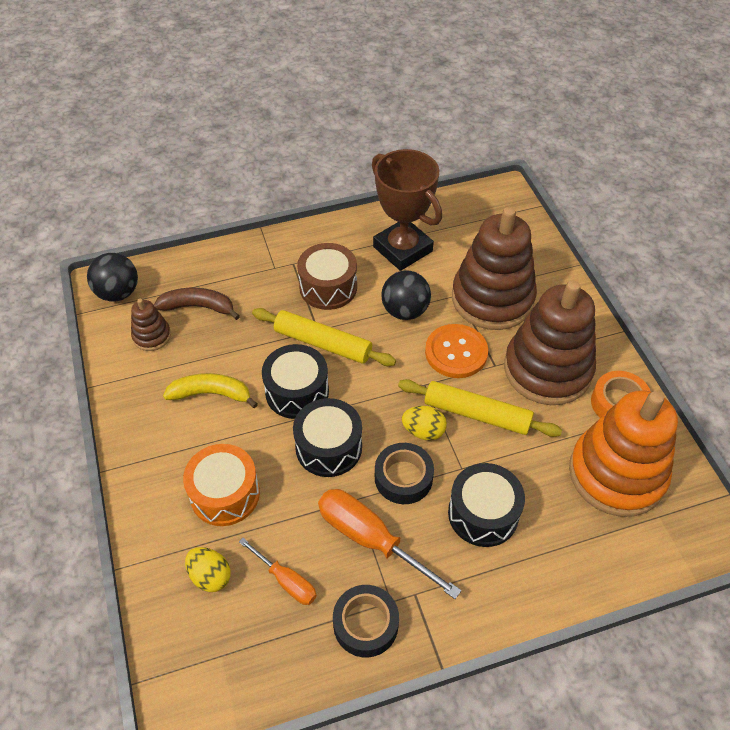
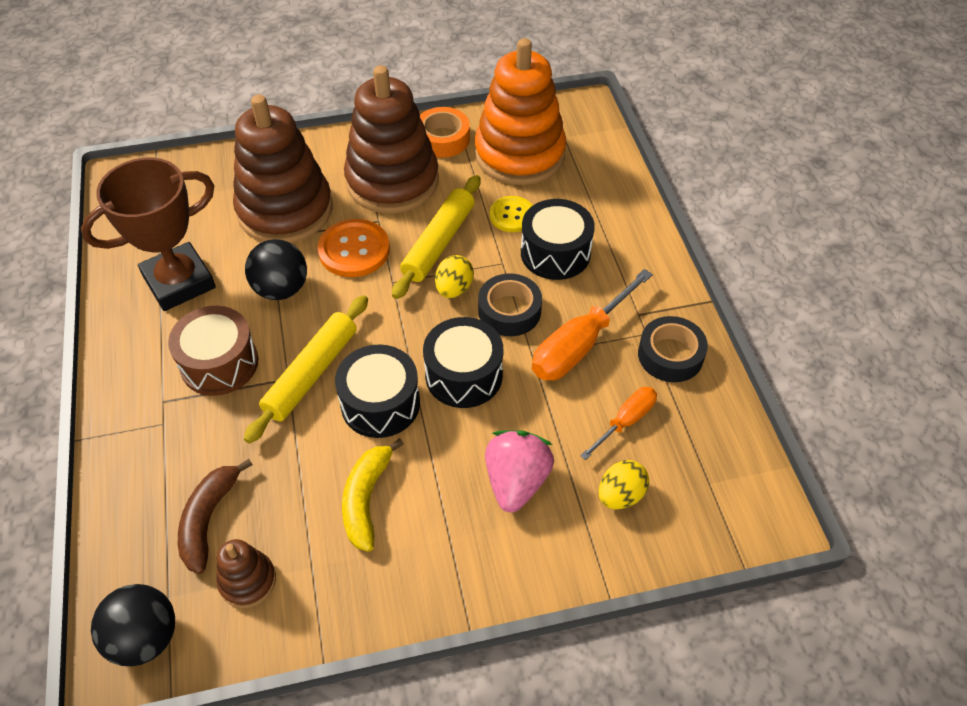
camera: 85 degrees left, 0 degrees up
(225, 494) = (516, 481): orange drum -> pink strawberry
(526, 472) = (512, 215): none -> yellow button

